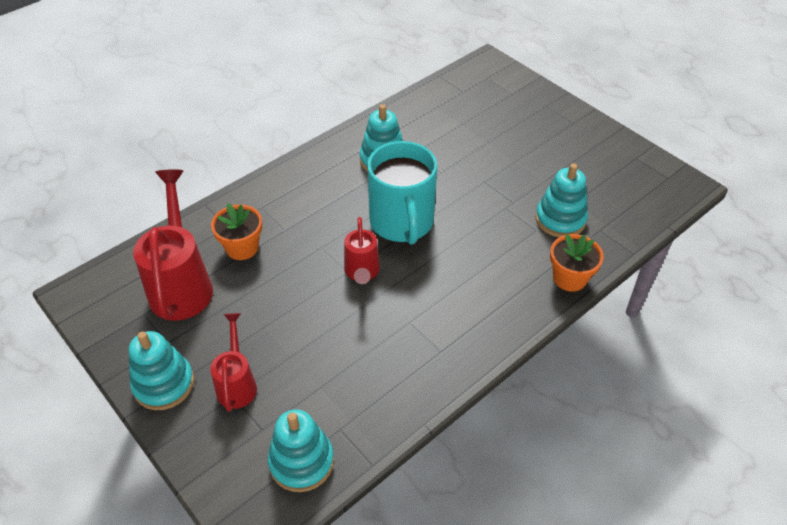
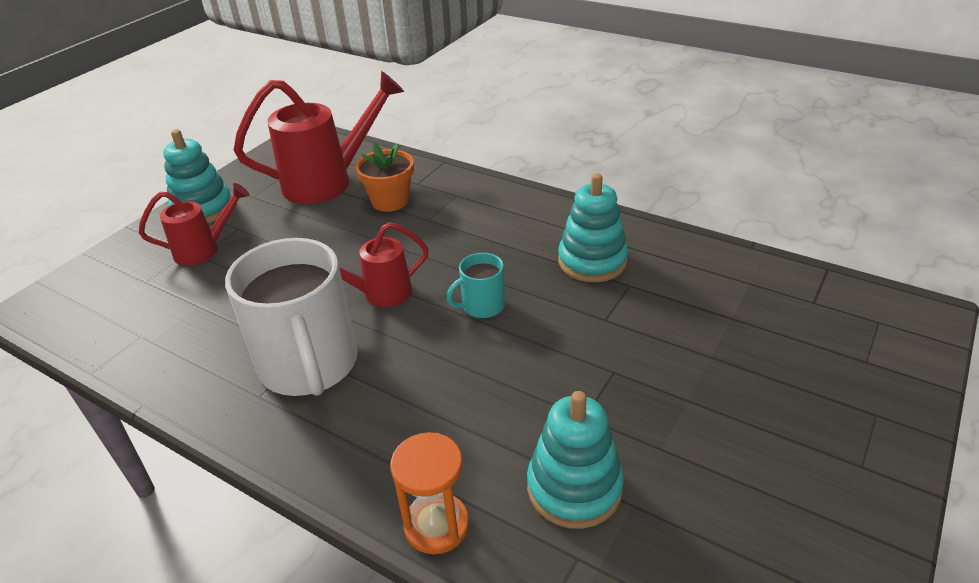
camera: 75 degrees right, 10 degrees down
(301, 462) = (102, 318): turquoise stacking toy -> none
(402, 222) = (482, 306): turquoise mug -> turquoise mug, size x0.46
(421, 321) = (309, 365): none -> white mug
(569, 278) = (436, 525): orange flower pot -> orange hourglass

